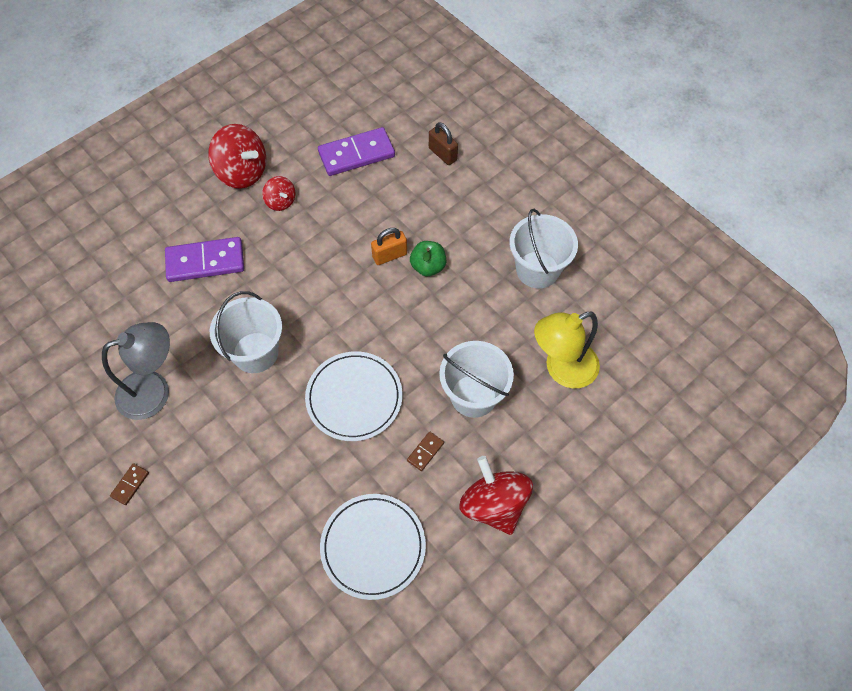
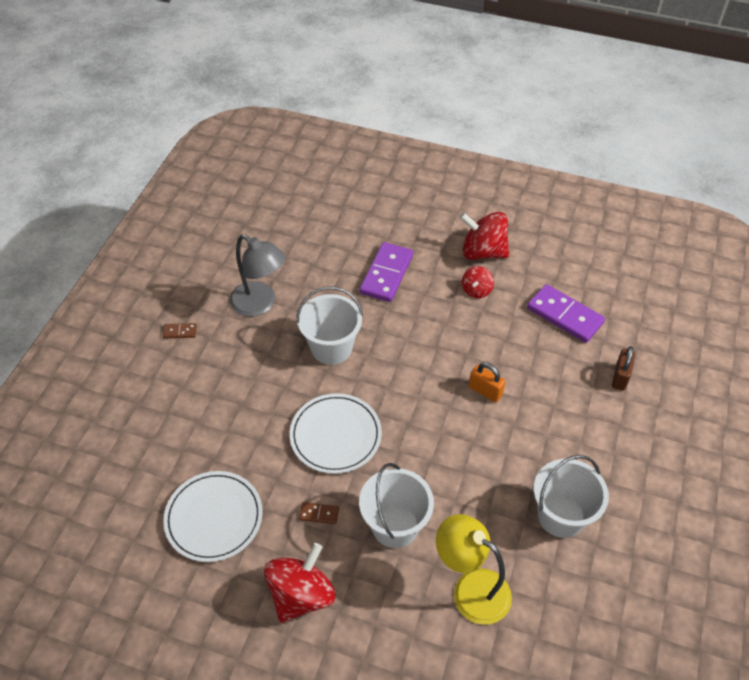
camera: 60 degrees right, 10 degrees down
(205, 262) = (386, 274): purple domino -> purple domino turned 60 degrees clockwise
(242, 172) = (483, 252): red spinning top -> red spinning top turned 105 degrees clockwise
(428, 266) = (496, 425): green apple -> none

